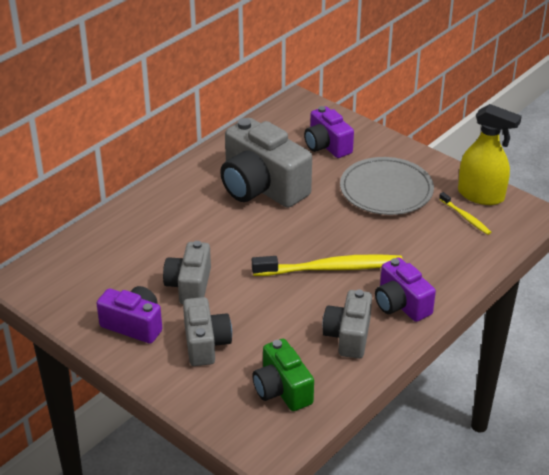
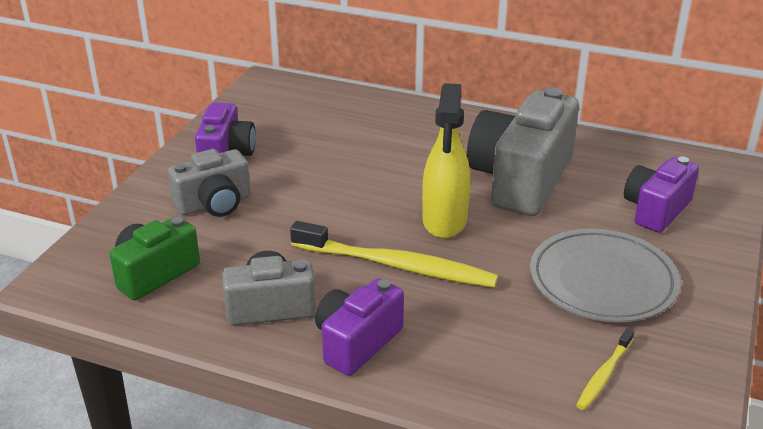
camera: 70 degrees right, 5 degrees down
(189, 285) = (306, 172): grey camera -> none
(331, 268) = (397, 265): yellow toothbrush -> yellow toothbrush turned 45 degrees counterclockwise
(481, 195) = (677, 383): yellow spray bottle -> yellow spray bottle (444, 221)

